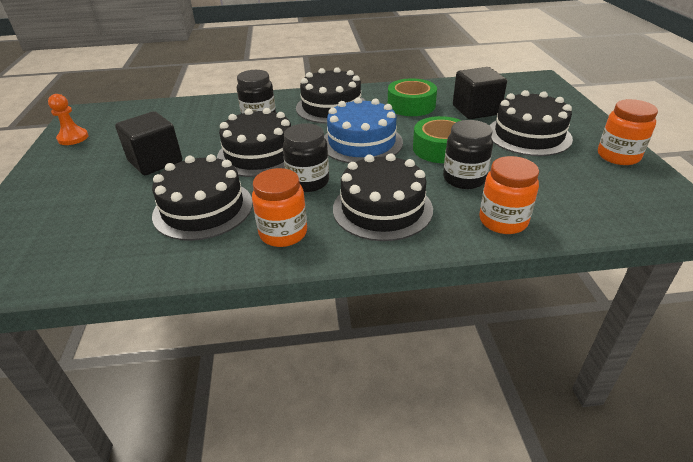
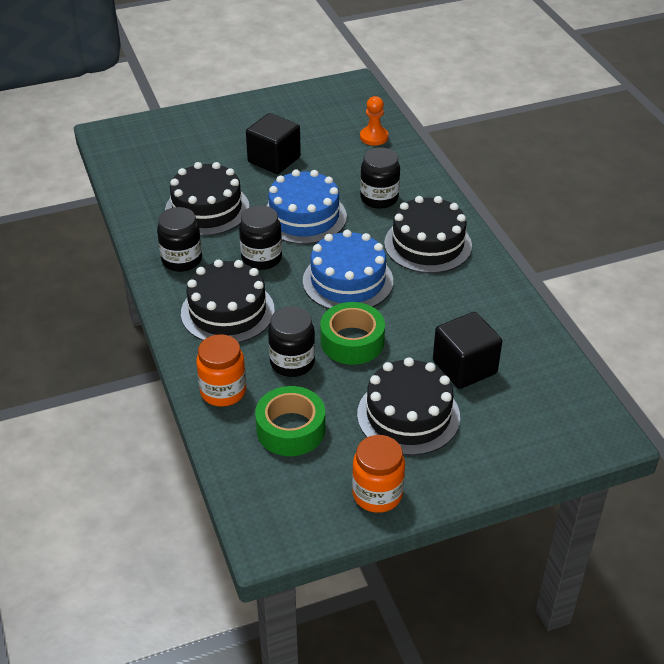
camera: 75 degrees right, 5 degrees up
(73, 138) = (302, 100): orange pawn -> orange pawn (374, 137)
(259, 154) = (304, 217): black cake -> blue cake
(283, 233) = (182, 260): orange jar -> black jar
(411, 105) = (457, 308): green tape -> green tape (290, 429)

